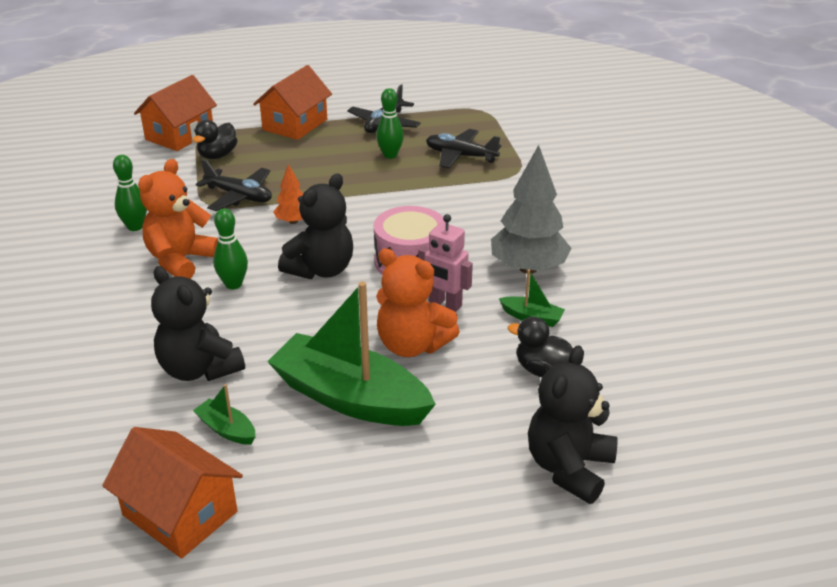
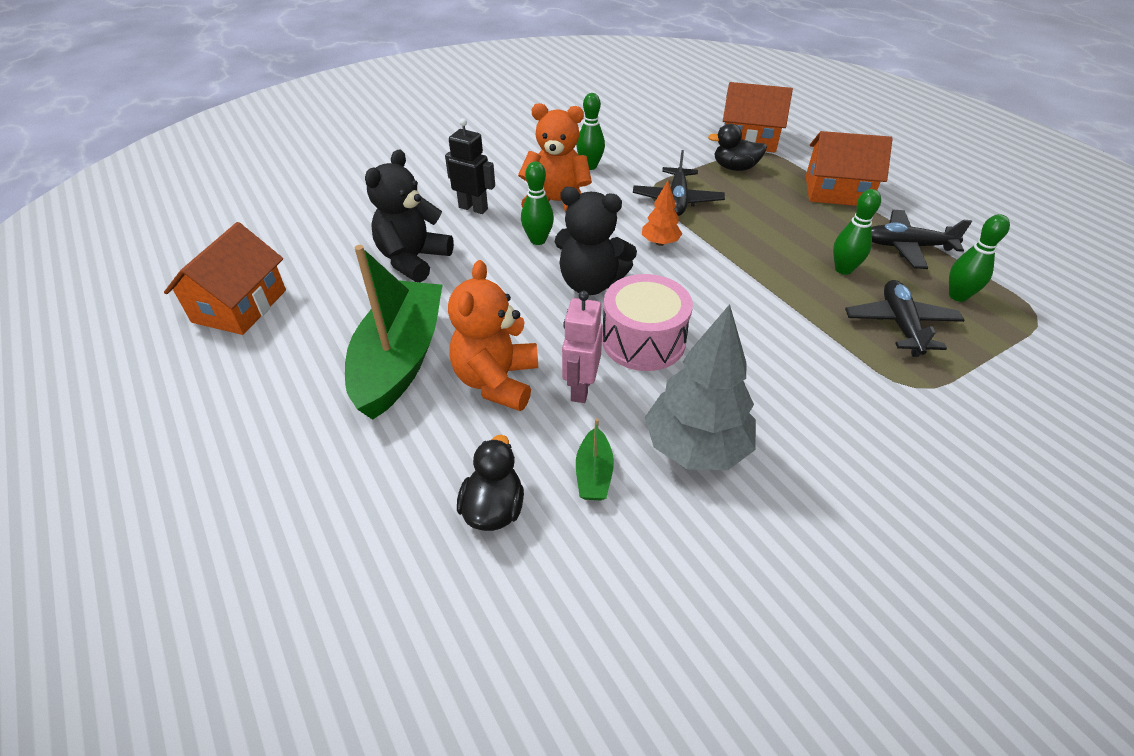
camera: 70 degrees right, 10 degrees up
(140, 314) = (473, 208): none -> black robot
(227, 429) = (340, 298): green boat -> none
(447, 126) = (958, 296): none -> green bowling pin
(569, 468) = (324, 570): black teddy bear -> none

